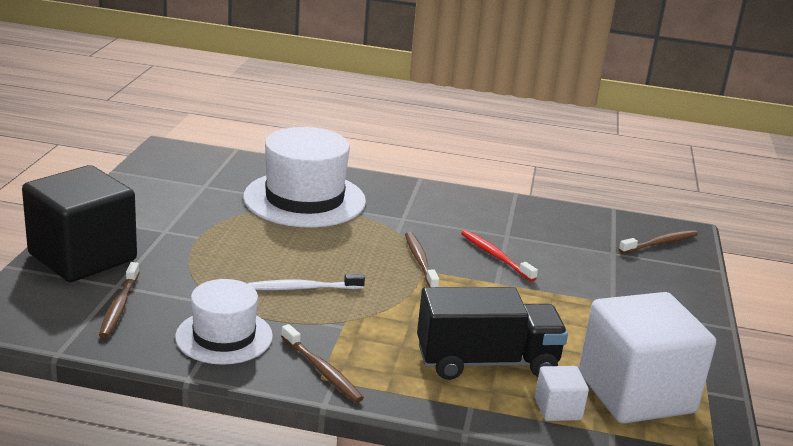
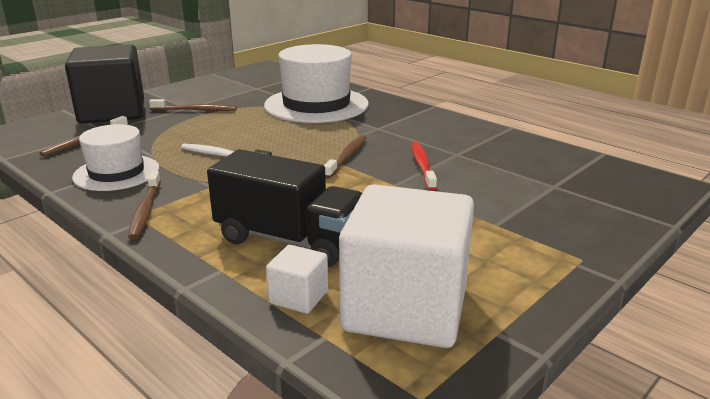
camera: 35 degrees right, 0 degrees up
(660, 243) = (622, 188): brown toothbrush -> brown toothbrush (195, 110)

